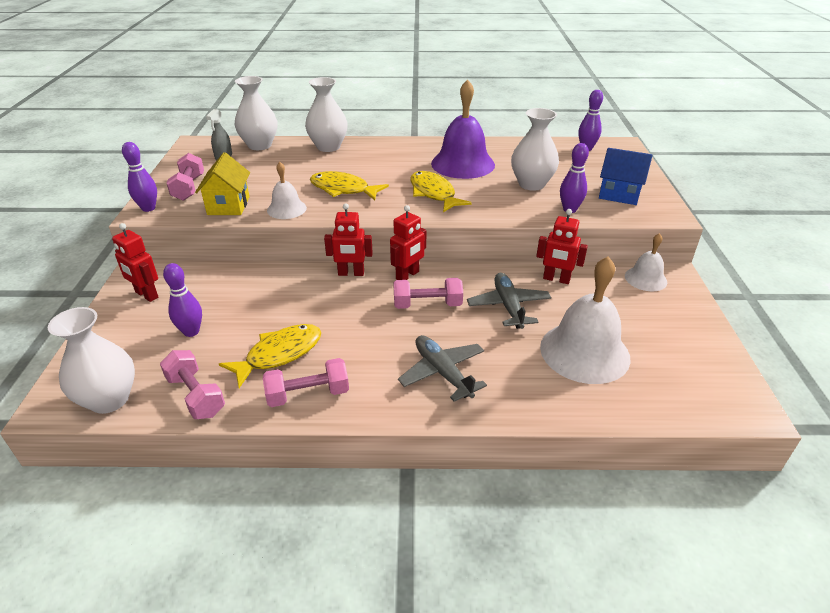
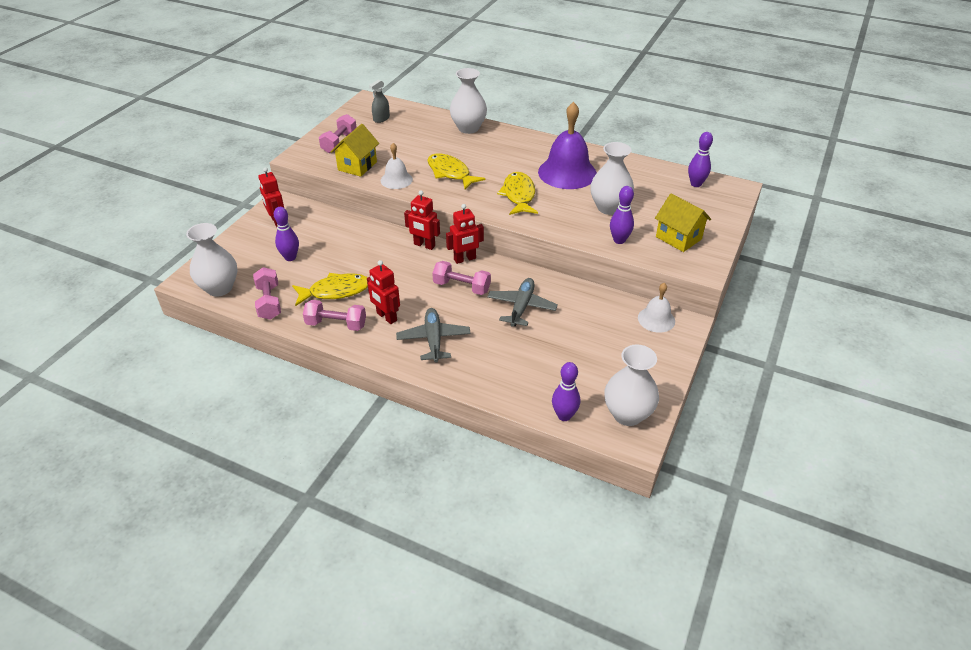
camera: 25 degrees right, 5 degrees up
(148, 208) = (302, 154): purple bowling pin -> purple bowling pin (564, 416)
(260, 145) = (415, 114): white vase -> white vase (627, 414)
(556, 279) = (579, 297): red robot -> red robot (386, 317)
(584, 352) = (549, 359): white bell -> none
(619, 194) = (678, 238): blue house -> yellow house

